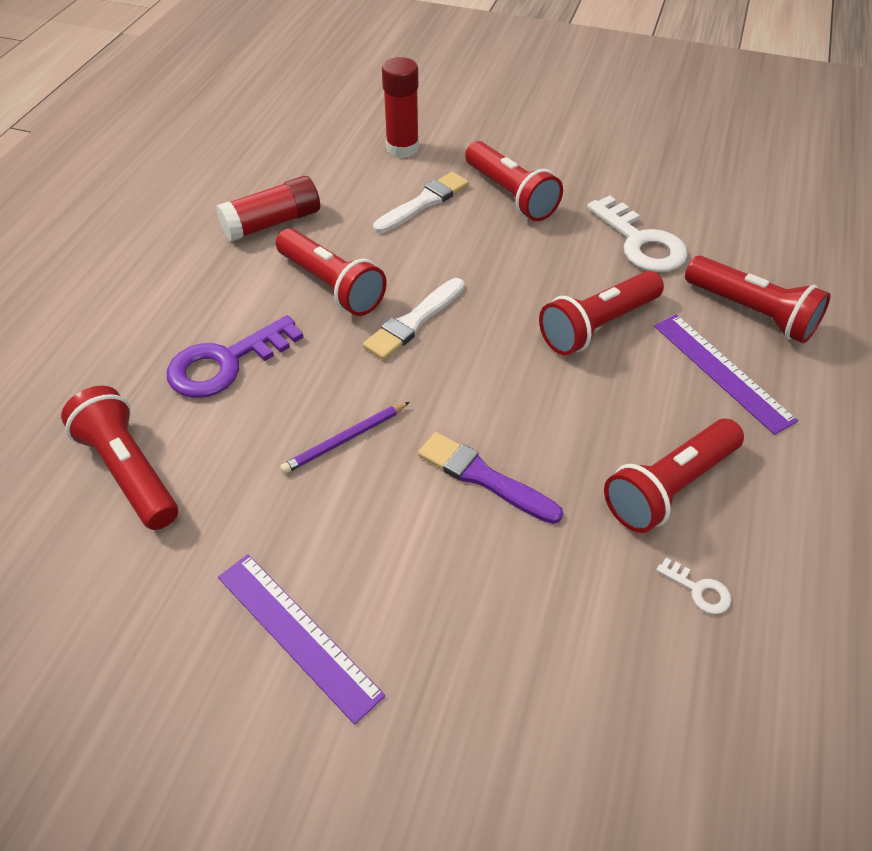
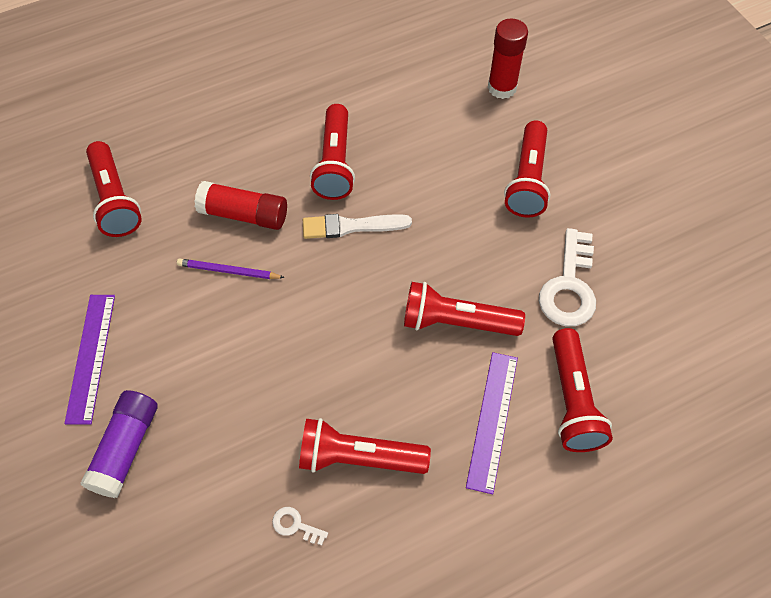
camera: 45 degrees right, 10 degrees up
(129, 471) = (114, 200): red flashlight -> red flashlight turned 150 degrees clockwise
(226, 363) = (224, 171): purple key -> none
(272, 223) = (353, 90): red glue stick -> red glue stick (244, 215)
(424, 202) = (462, 143): white brush -> none
(454, 682) = (126, 449): none -> purple glue stick
(483, 477) = (269, 357): purple brush -> none
(698, 590) = (295, 525): white key -> white key turned 120 degrees clockwise

